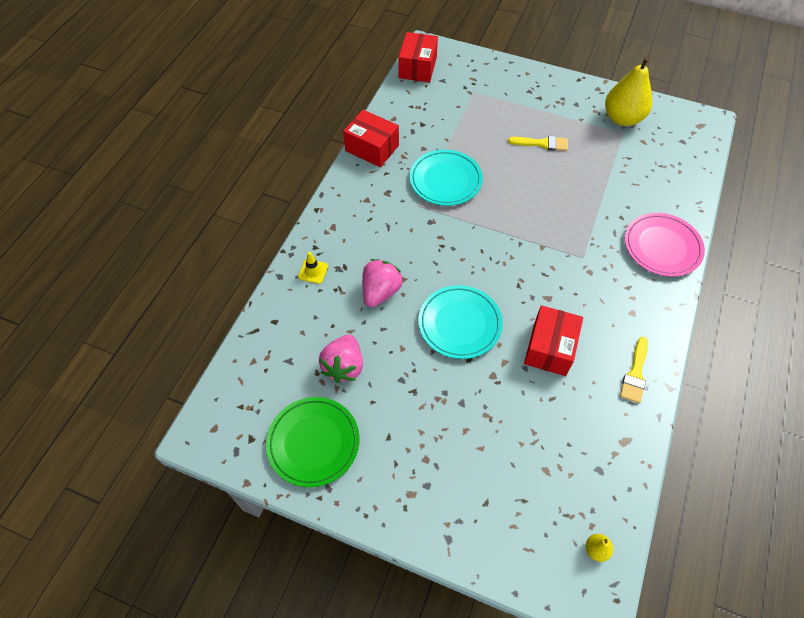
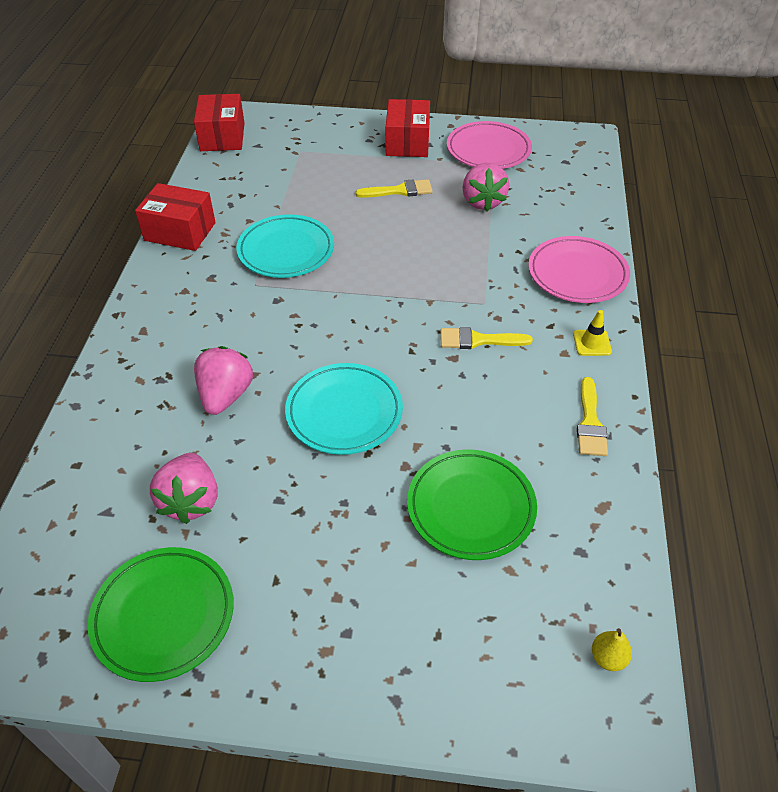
camera: 15 degrees left, 10 degrees down
(313, 271) = (124, 390): yellow traffic cone -> yellow traffic cone (592, 343)
(531, 418) = (471, 507): none -> green plate
(550, 348) = (472, 416): red box -> red box (407, 142)
(570, 287) = (478, 340): none -> yellow brush
(605, 166) = (482, 202): none -> pink strawberry
(622, 118) = (488, 150): yellow pear -> pink plate

